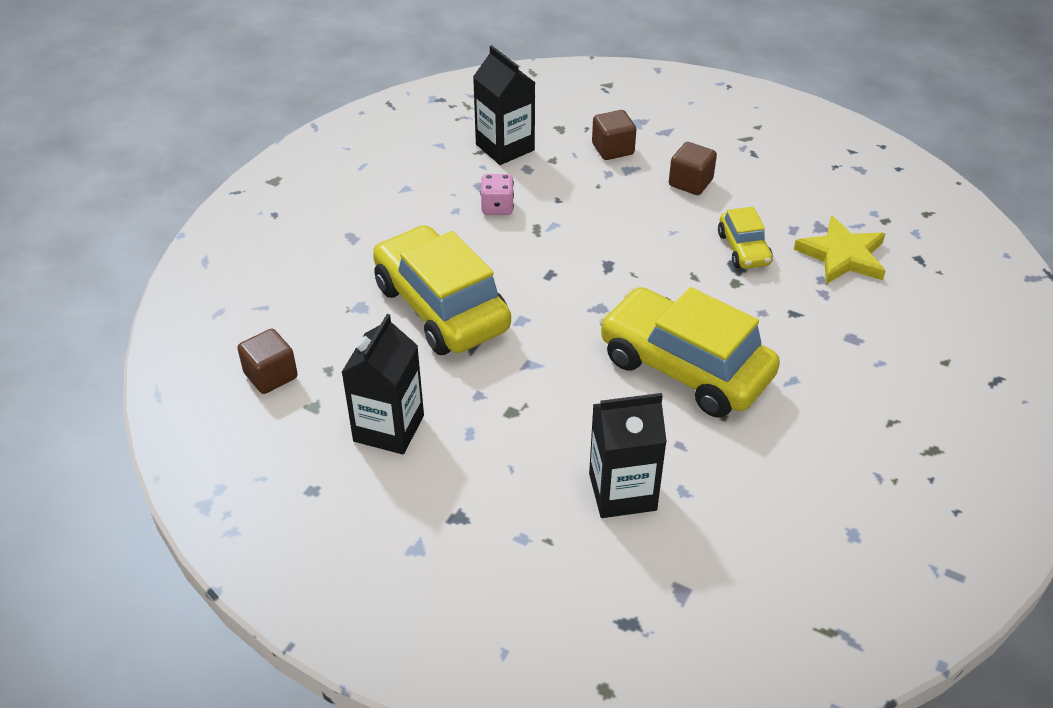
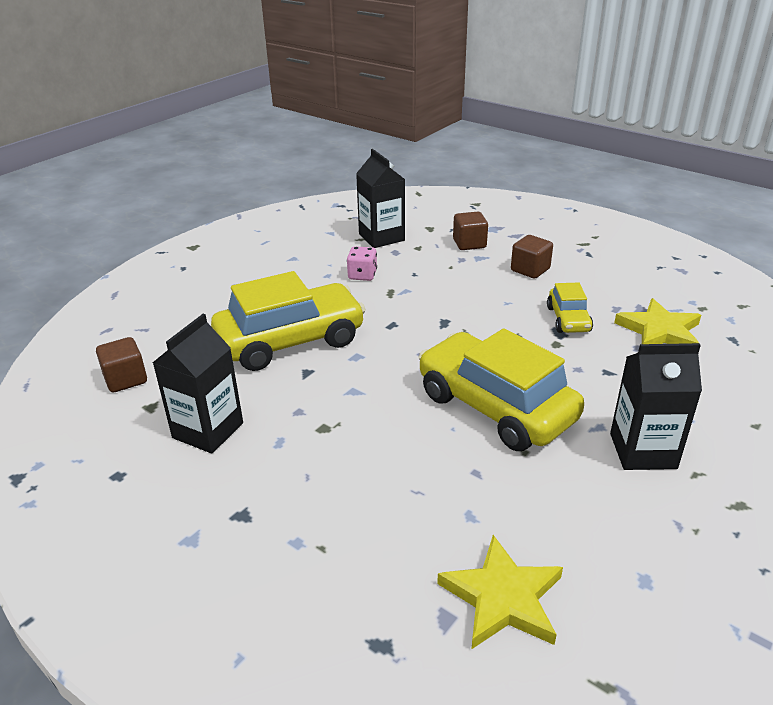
camera: 10 degrees right, 10 degrees down
(441, 307) = (290, 341): yellow car -> yellow car turned 90 degrees clockwise
(622, 492) = (408, 509): black carton -> black carton (642, 451)
(729, 567) = (503, 598): none -> yellow star

